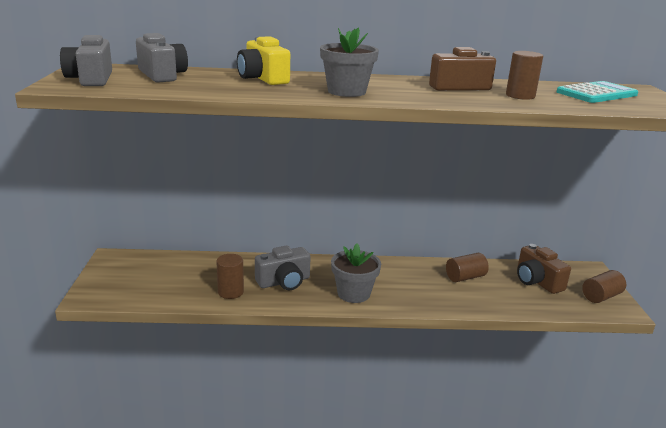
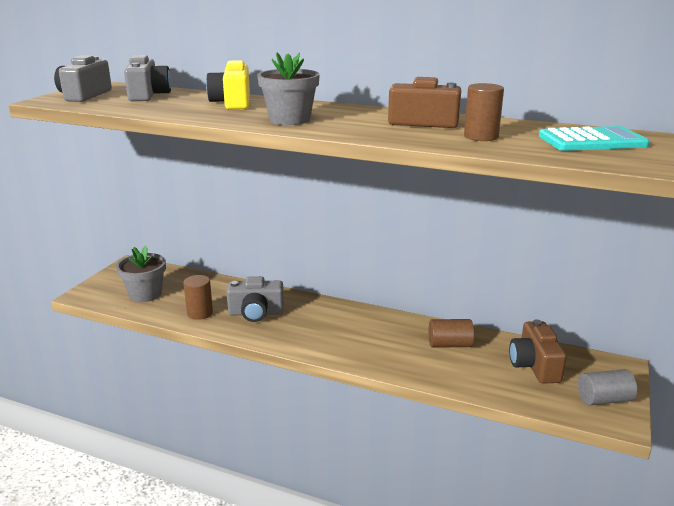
camera: 25 degrees right, 0 degrees up
(353, 293) = (313, 337): grey flower pot -> grey flower pot (145, 294)
(601, 296) = (604, 399): brown cylinder -> grey cylinder

